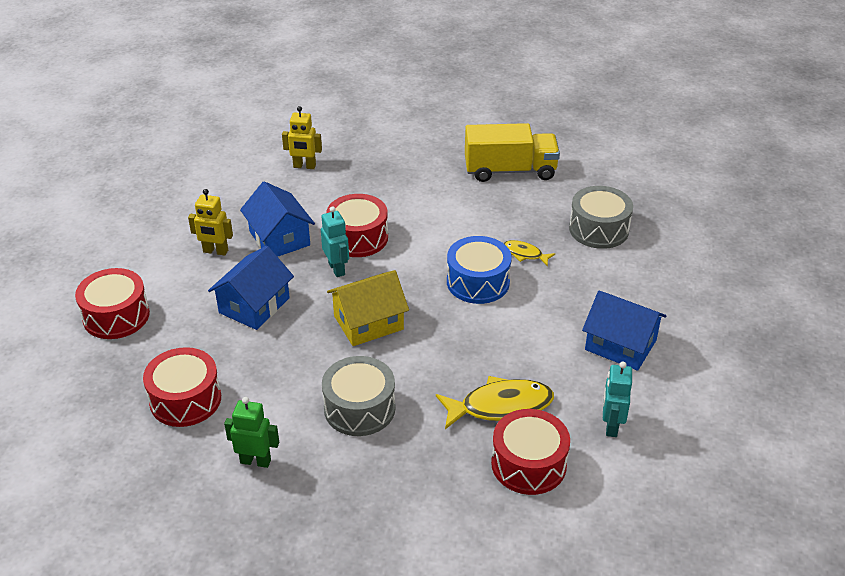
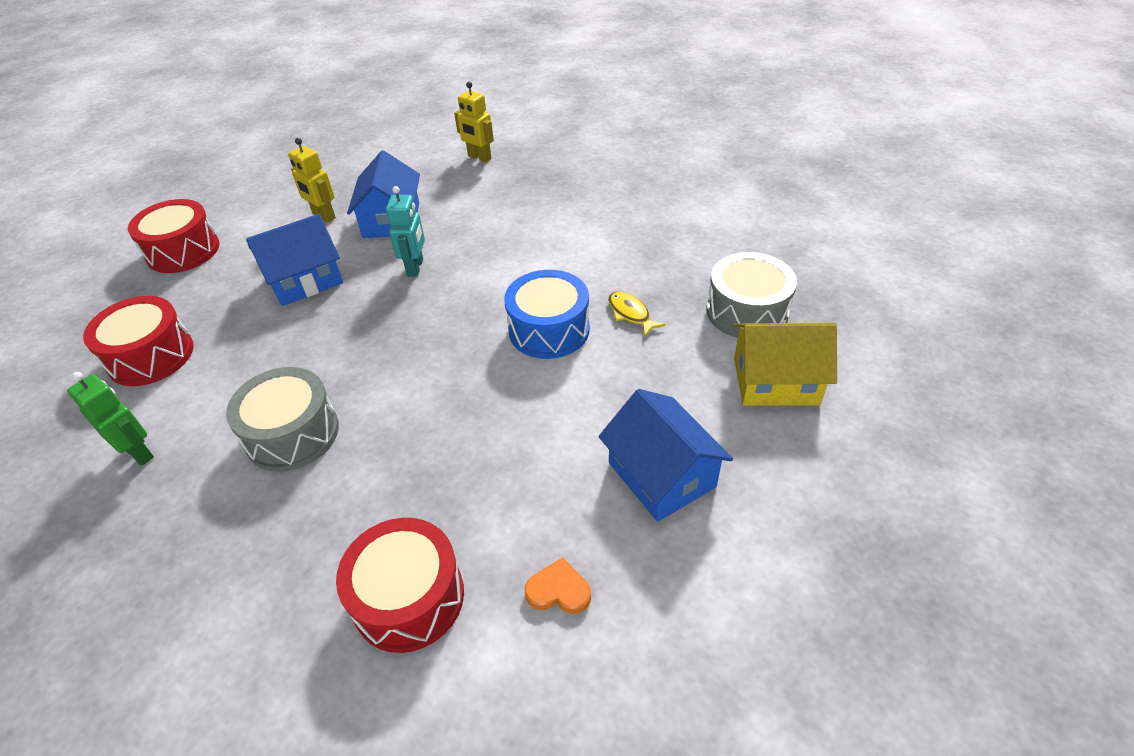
camera: 30 degrees right, 5 degrees up
(358, 237) = (466, 241): red drum -> none
(368, 322) = (393, 336): yellow house -> yellow house (775, 381)
(500, 406) = (443, 498): yellow fish -> none
(510, 170) = (690, 215): yellow truck -> none
(611, 426) = (558, 590): turquoise robot -> orange heart

